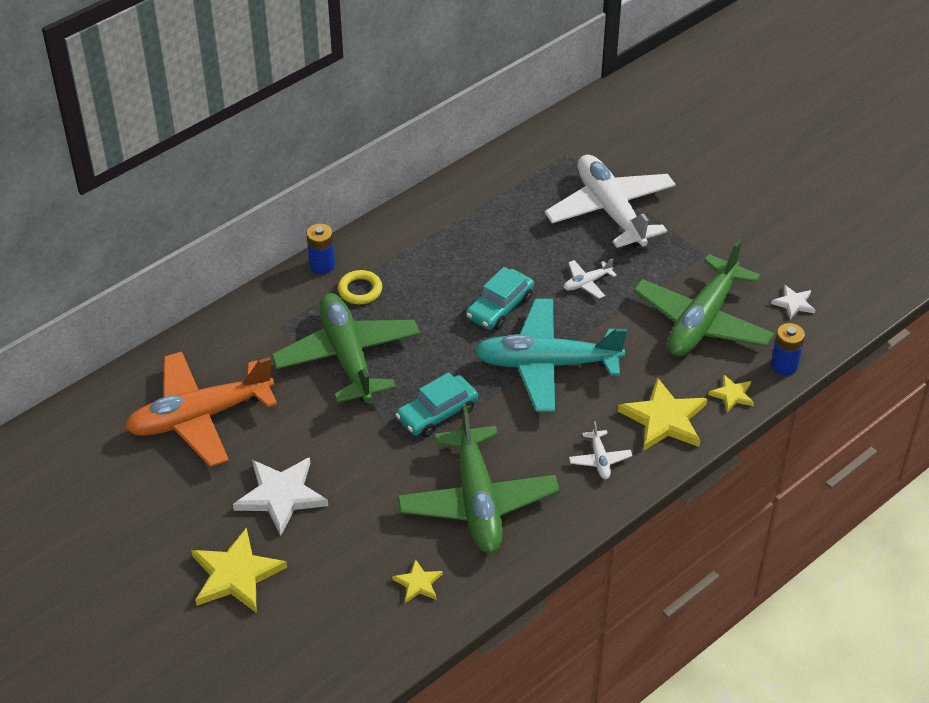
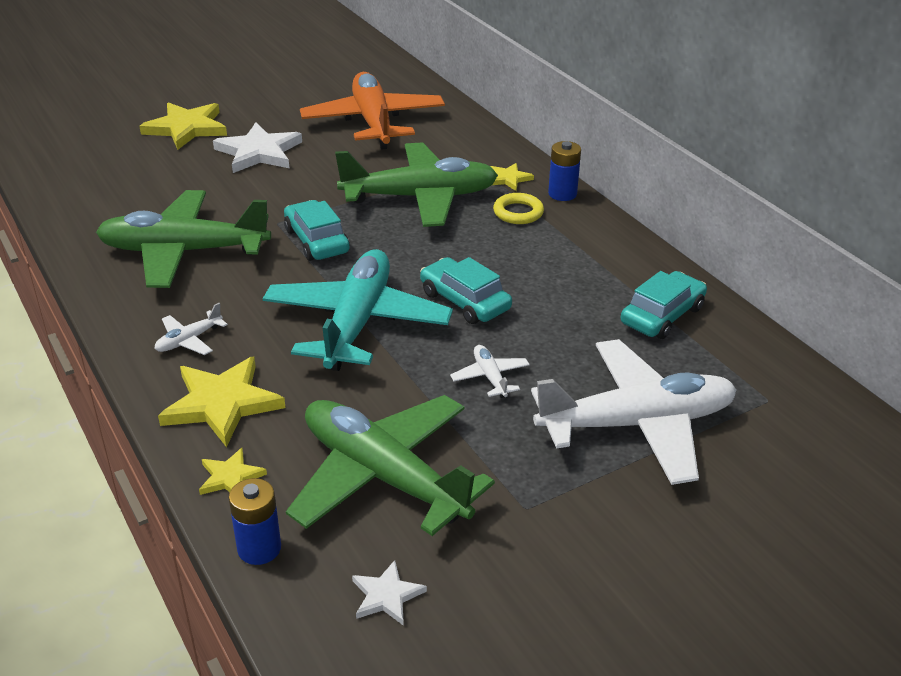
camera: 100 degrees right, 10 degrees down
(418, 583) = (110, 209): yellow star -> yellow star (508, 179)
(487, 202) = (662, 315): none -> turquoise car
(599, 459) = (189, 340): white plane -> white plane turned 45 degrees counterclockwise

